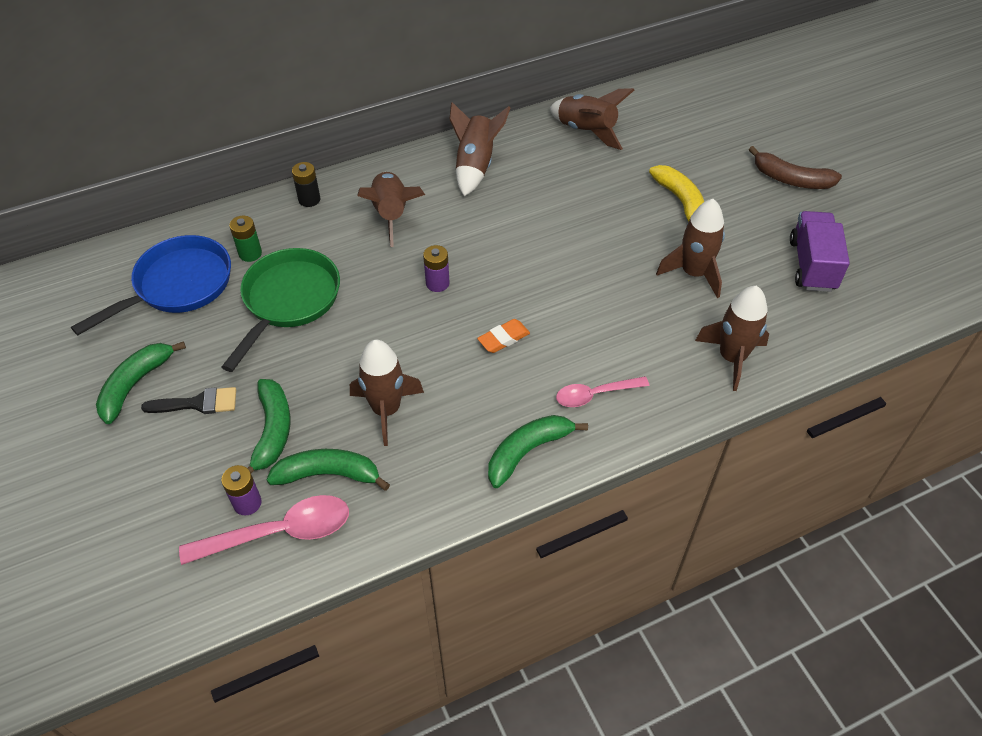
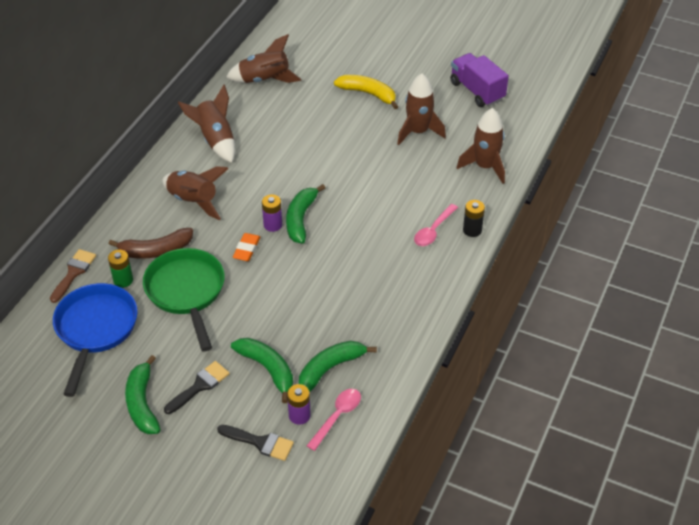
camera: 40 degrees left, 5 degrees down
(183, 503) = (260, 442): none -> black brush
(220, 220) = (73, 273): none -> brown brush
(279, 533) = (337, 417): pink spoon -> pink spoon, size x0.64
(309, 199) = (124, 223): black battery -> black battery (472, 230)
(386, 410) = (324, 313): brown rocket -> none
(503, 338) = (349, 232): orange eraser -> orange eraser (247, 249)
(528, 451) = (429, 283): green banana -> green banana (301, 219)
(791, 179) = (418, 47): brown banana -> brown banana (156, 250)

